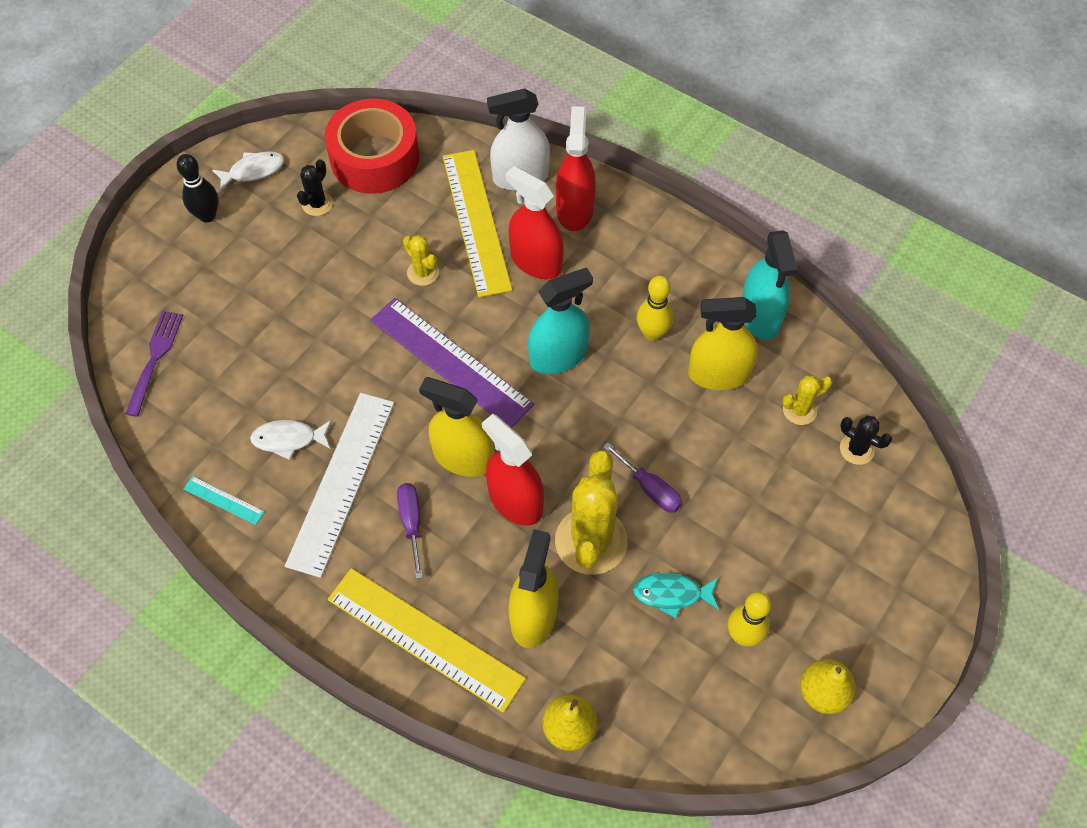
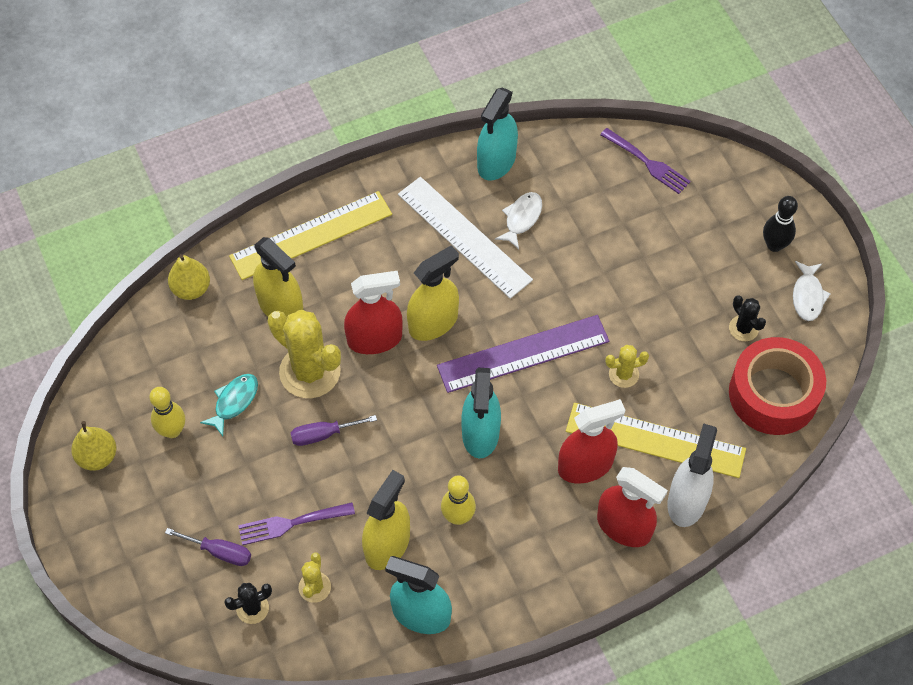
camera: 120 degrees right, 0 degrees up
(224, 500) = (496, 162): turquoise ruler -> turquoise spray bottle
(411, 523) = (402, 265): purple screwdriver -> purple screwdriver (219, 552)
(756, 464) = (291, 523): none -> purple fork

